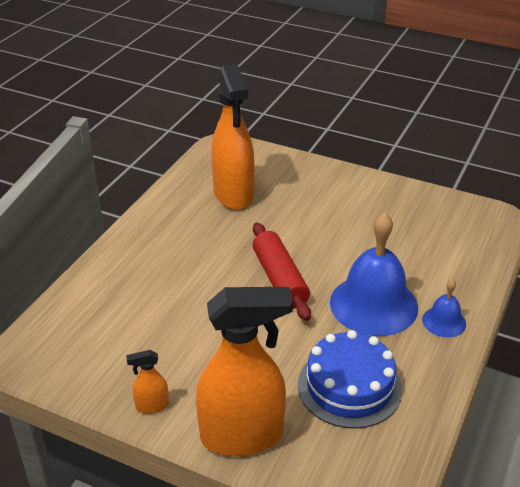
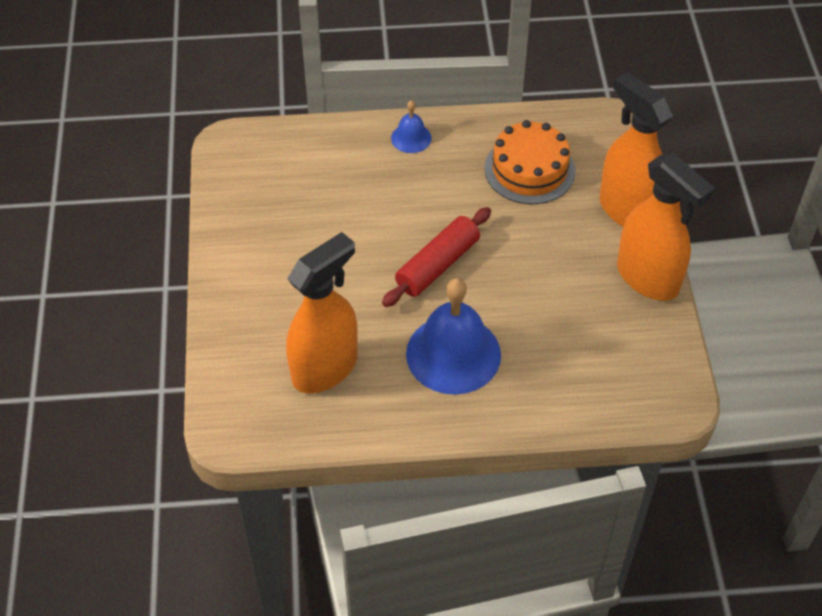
camera: 120 degrees left, 15 degrees up
(152, 406) = (648, 278): orange spray bottle -> orange spray bottle, size x2.41
(349, 386) = (529, 169): blue cake -> orange cake
(373, 304) = (423, 188): blue bell -> blue bell (453, 354)

